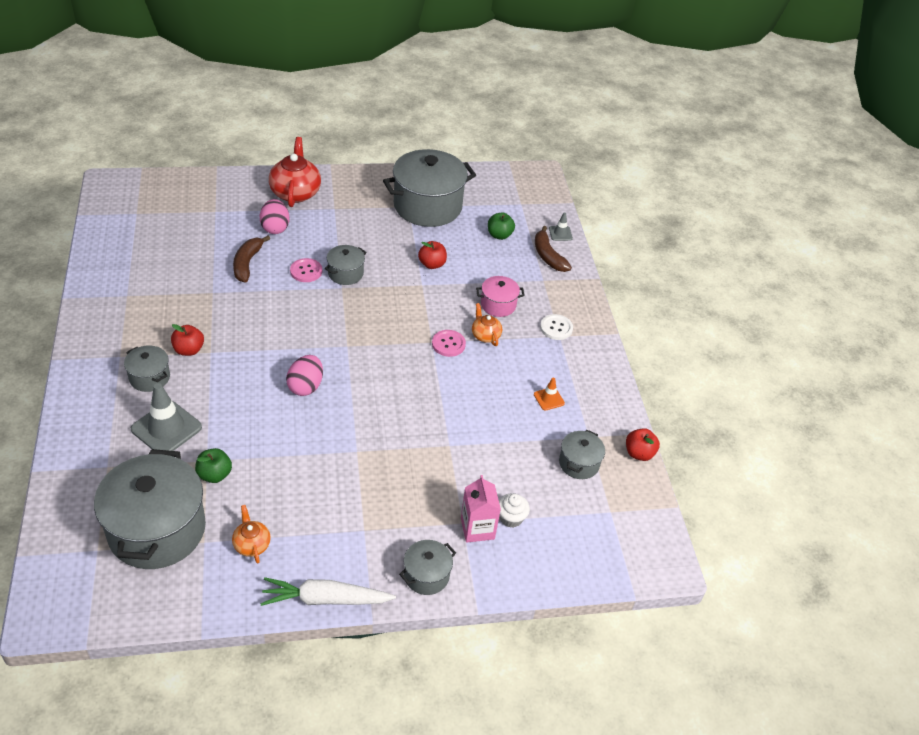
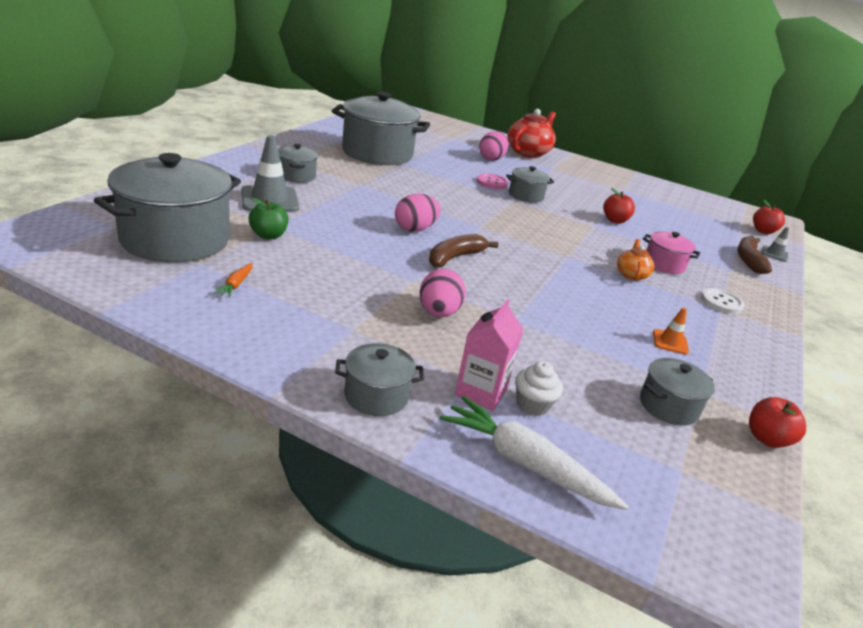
camera: 35 degrees right, 15 degrees down
(189, 350) = (345, 177): red apple -> red apple (763, 231)
(247, 263) = (447, 163): brown banana -> brown banana (455, 257)
(251, 544) = (236, 284): orange teapot -> orange carrot
(325, 599) = (246, 353): white carrot -> white carrot (524, 463)
(399, 474) = (438, 313): none -> pink egg
(427, 206) = (641, 195): grey pot -> grey pot (377, 153)
(448, 344) = (585, 264): pink button -> none
(499, 235) = (702, 231): green apple -> none

